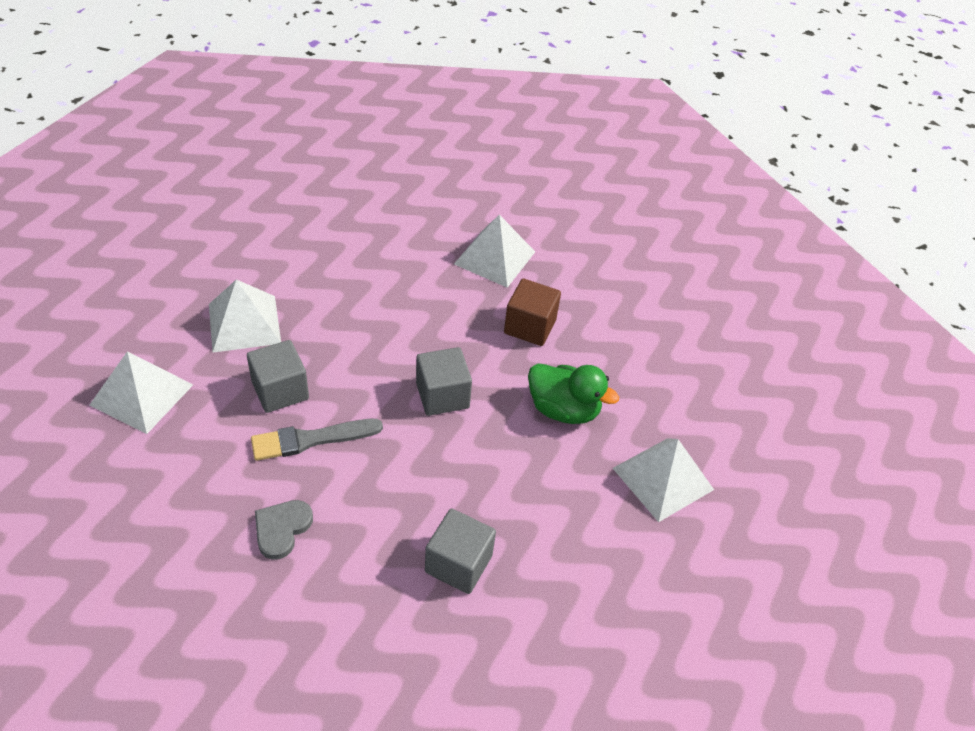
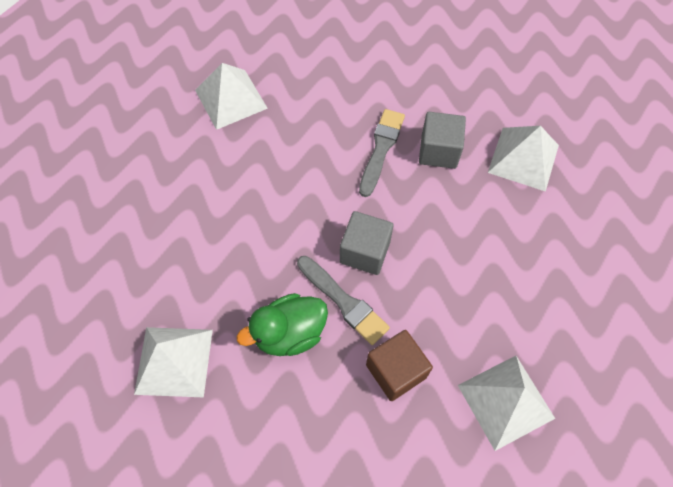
camera: 130 degrees right, 15 degrees up
(142, 394) = (484, 76): white pyramid -> white pyramid (231, 99)
(282, 529) = (322, 103): grey heart -> none
(458, 563) = (223, 180): grey cube -> none
(503, 387) = (343, 301): none -> grey brush

